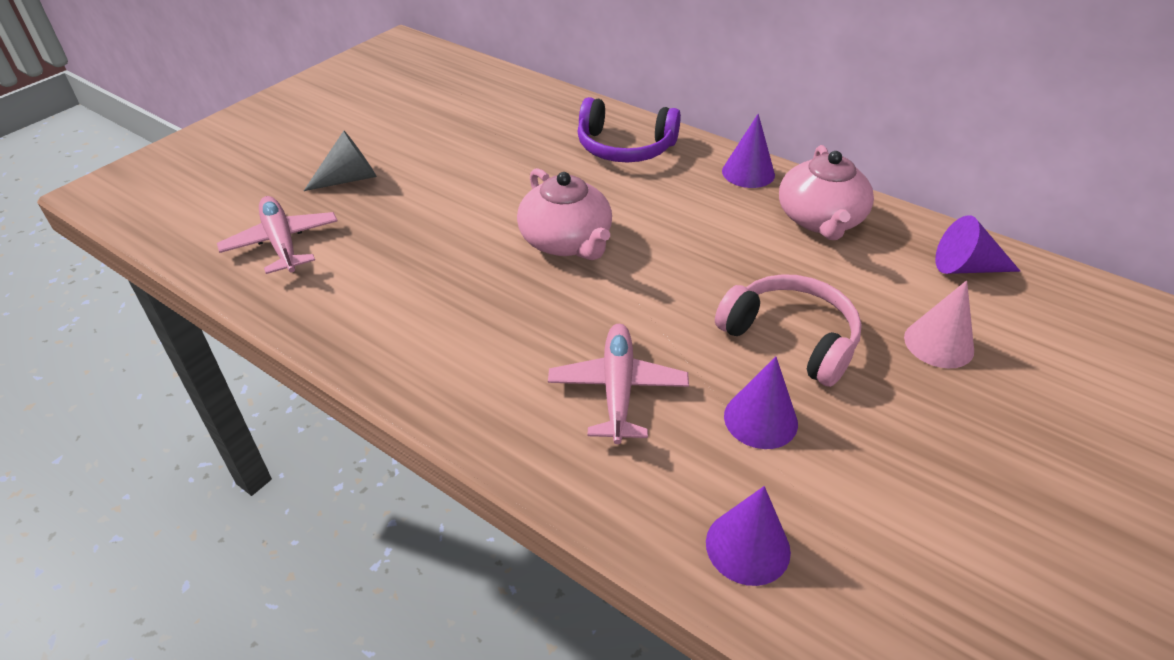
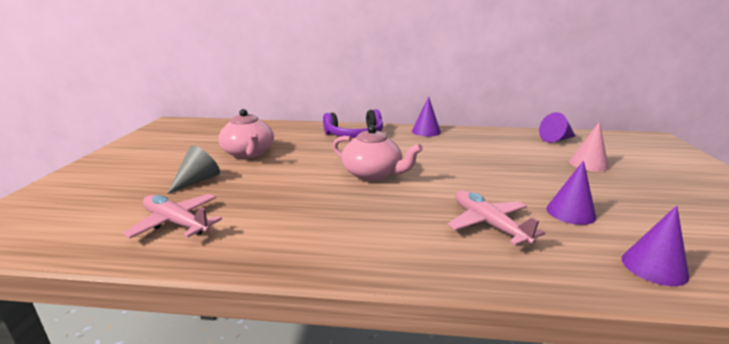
camera: 30 degrees left, 20 degrees down
(791, 338) = (533, 179): pink headphones -> none
(820, 220) = (479, 139): pink teapot -> pink teapot (249, 153)

